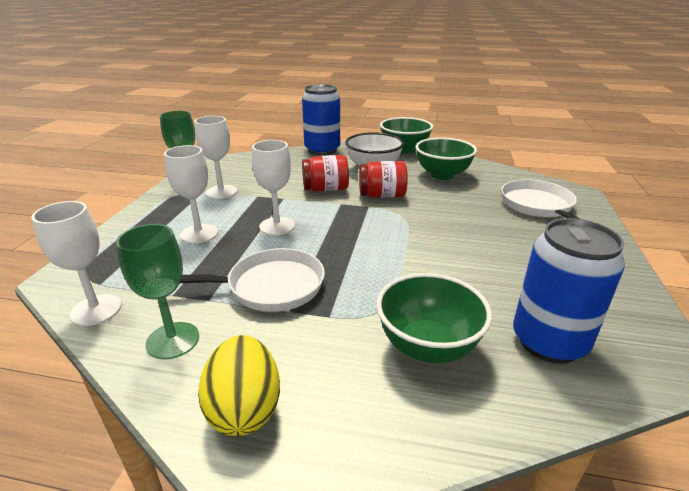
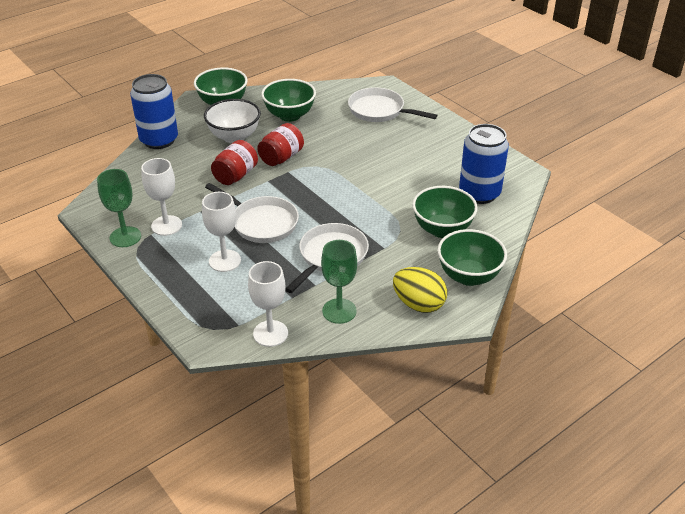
camera: 50 degrees left, 10 degrees up
(277, 226) = (261, 222): white goblet -> white pan
(364, 433) = (468, 276): none -> green bowl

